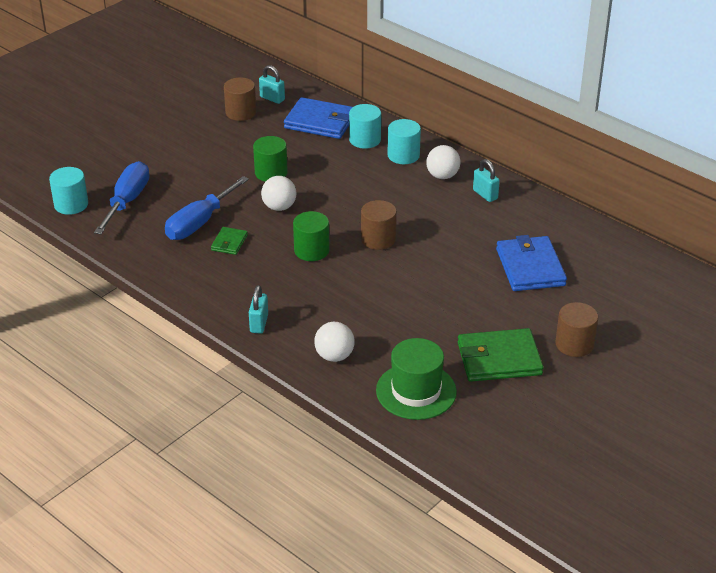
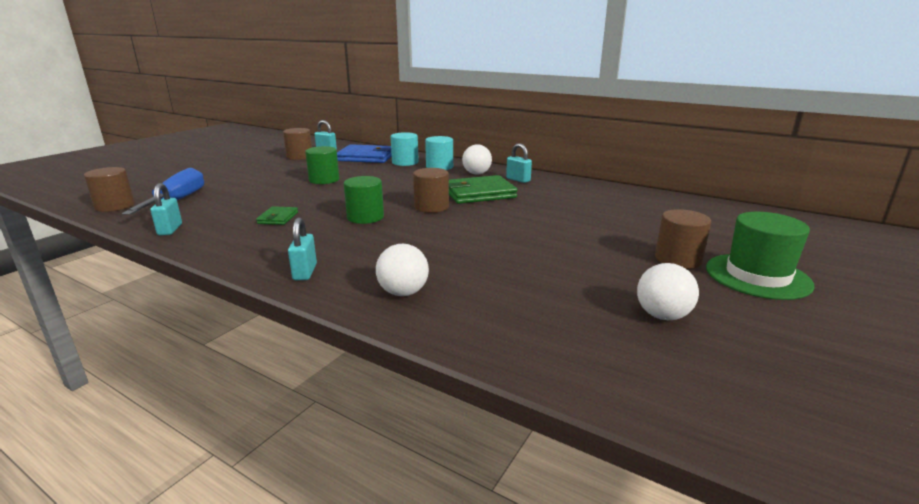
camera: 10 degrees left, 15 degrees down
(71, 205) = (115, 206): turquoise cylinder -> brown cylinder
(135, 251) = (170, 230): none -> turquoise padlock
(199, 223) = (248, 208): blue screwdriver -> none
(279, 207) = (331, 196): white ball -> white ball (662, 316)
(416, 391) = (521, 317): green hat -> green hat (757, 276)
(499, 359) = (605, 278): green wallet -> green wallet (479, 193)
(530, 267) = (587, 213): blue wallet -> none

